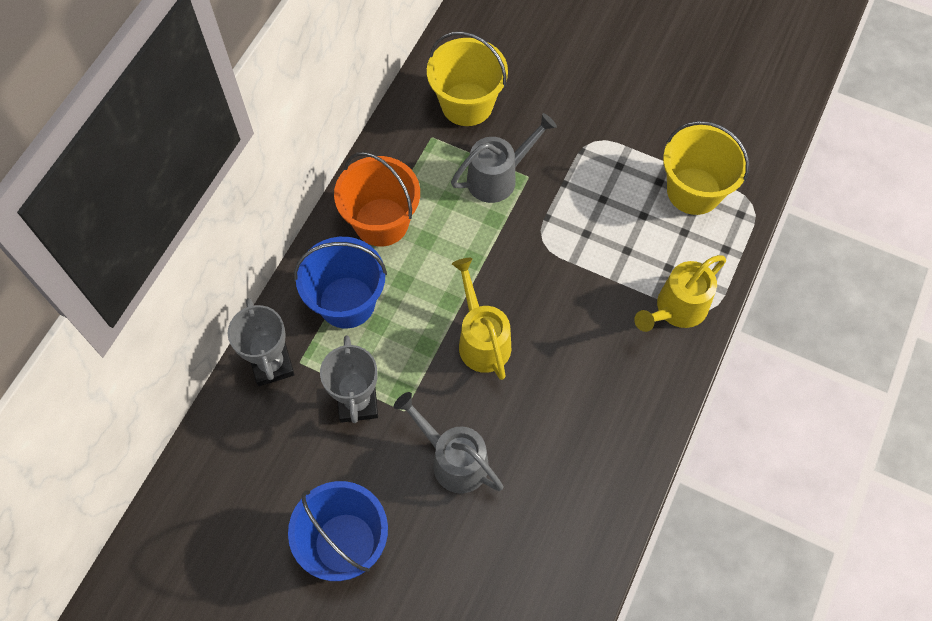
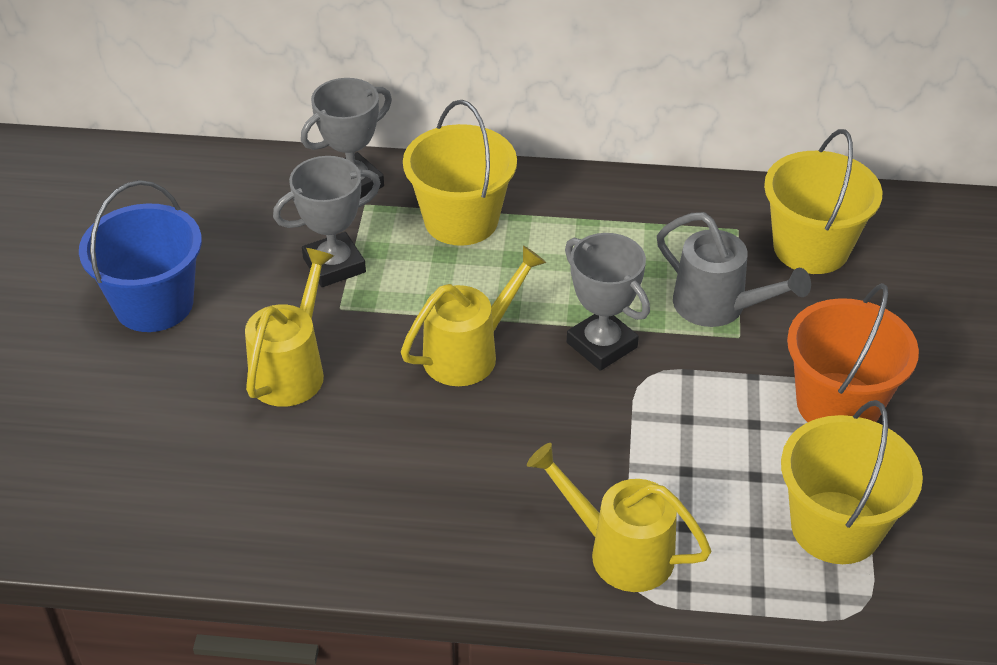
camera: 70 degrees right, 20 degrees down
(347, 302) = (461, 220): blue bucket -> yellow bucket
(381, 222) = (586, 219): orange bucket -> orange bucket (838, 404)
(453, 459) = (292, 368): grey watering can -> yellow watering can
(505, 257) = (601, 345): none -> grey trophy

